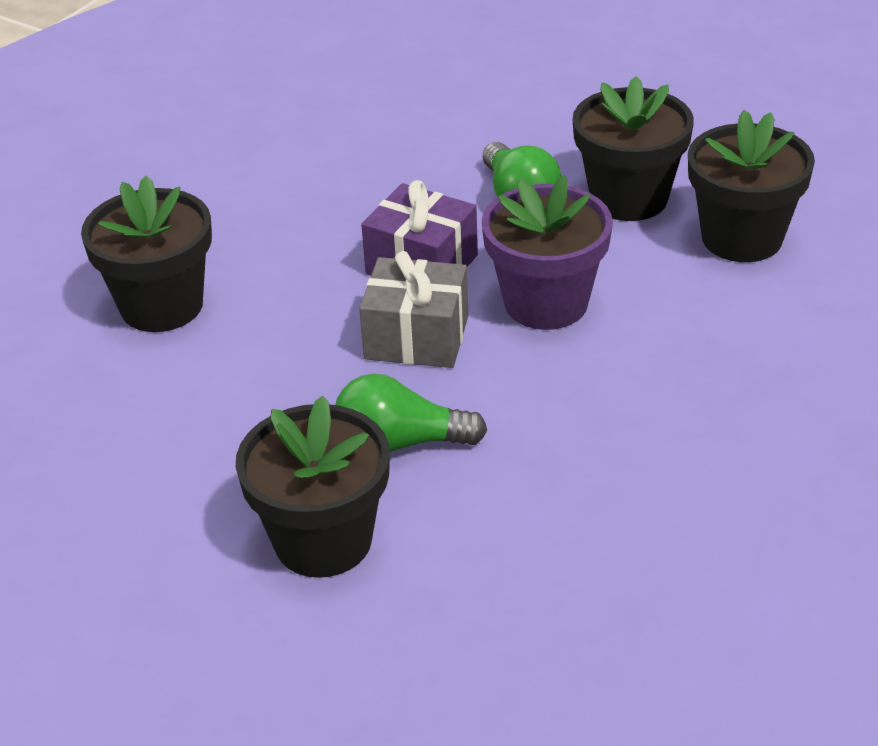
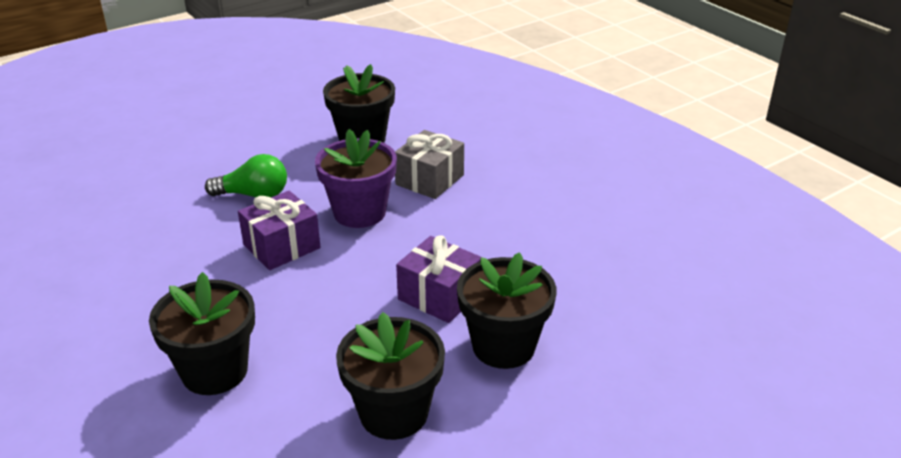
camera: 70 degrees left, 5 degrees down
(400, 443) = (439, 296): green light bulb -> purple gift
(416, 337) = (349, 266): grey gift -> grey gift (429, 180)
(628, 198) = (293, 161): black flower pot -> black flower pot (393, 413)

